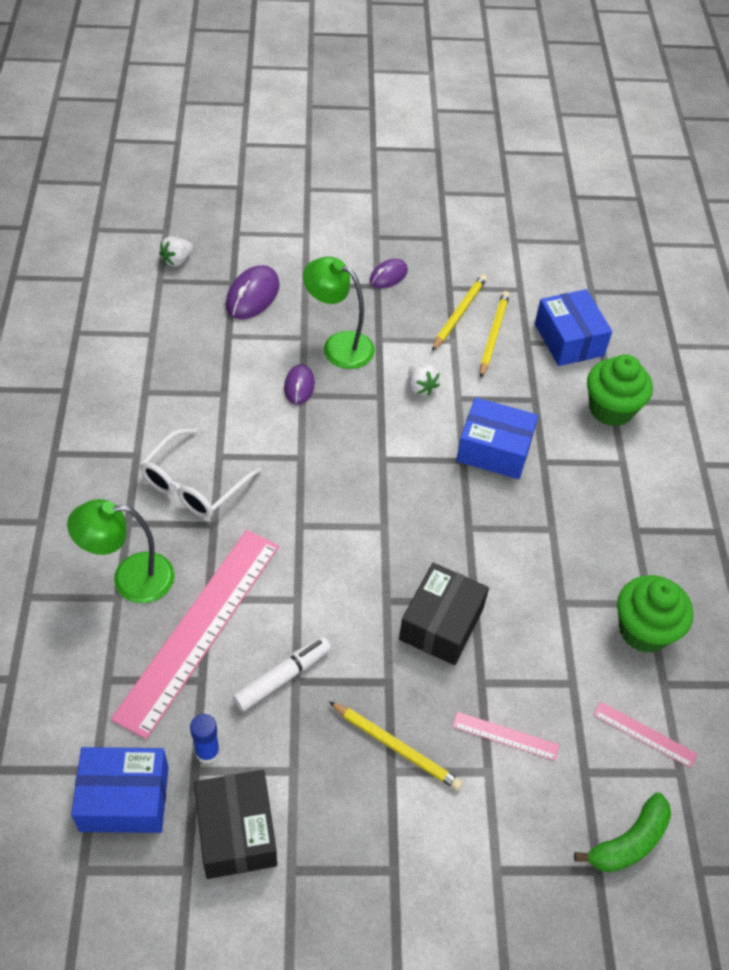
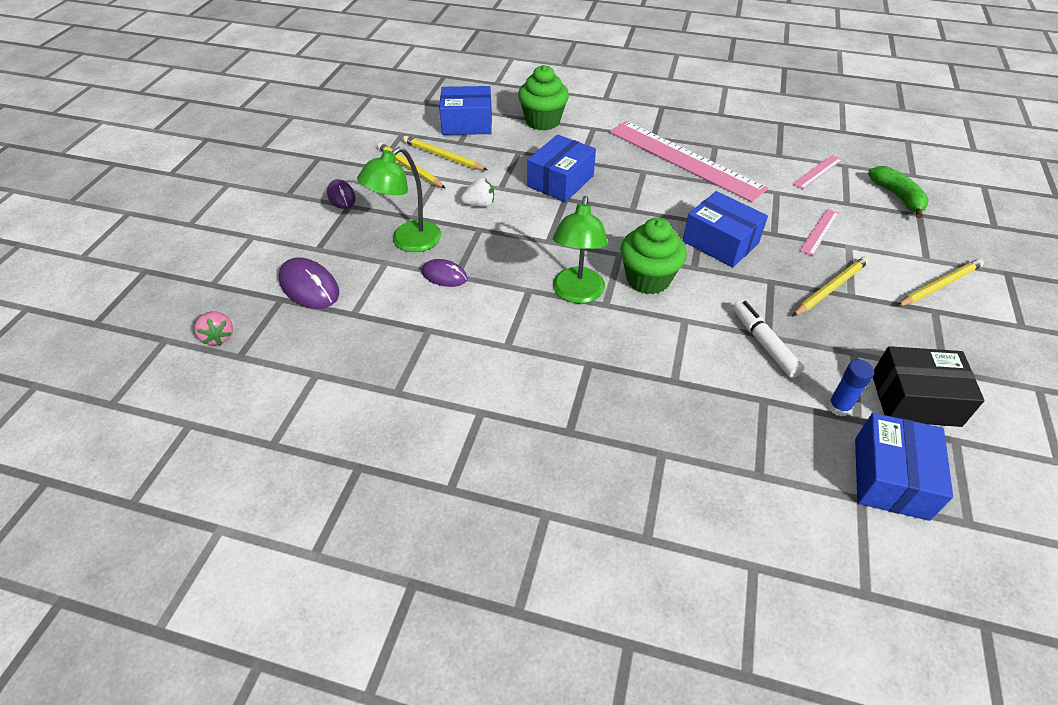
camera: 70 degrees left, 5 degrees down
(130, 579) = (640, 439): green lamp -> green lamp (577, 294)
(177, 260) = (218, 337): white strawberry -> pink strawberry
(194, 485) = (536, 370): white glasses -> none
(199, 629) = (707, 392): pink ruler -> pink ruler (684, 159)
(441, 624) = (720, 242): black box -> blue box
(445, 881) = (939, 285): none -> yellow pencil
(644, 630) = (736, 153): green cupcake -> green cupcake (648, 279)

